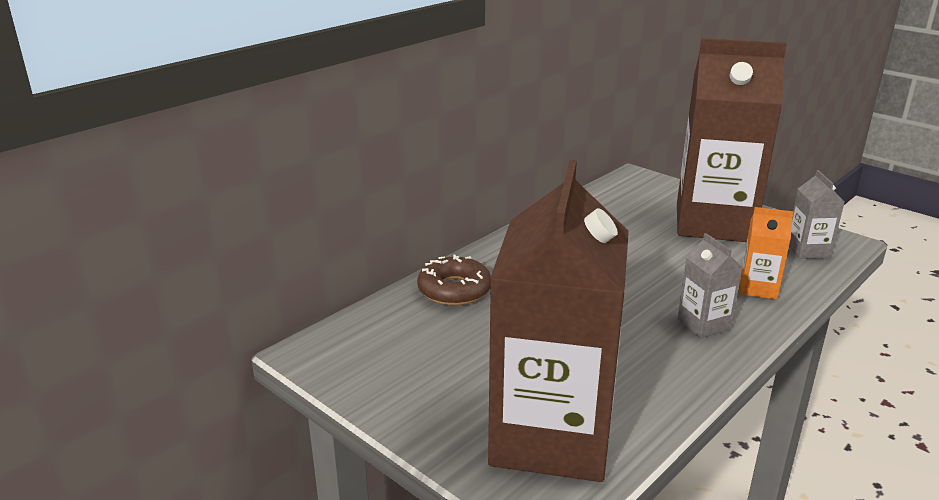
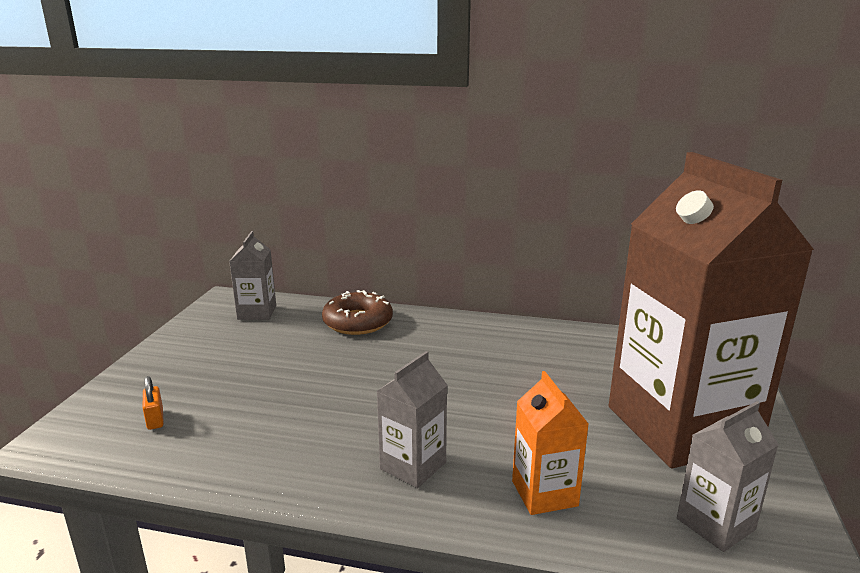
camera: 60 degrees right, 5 degrees down
(369, 339) = (257, 312): none -> grey carton
(551, 436) = (155, 419): brown carton -> orange padlock

